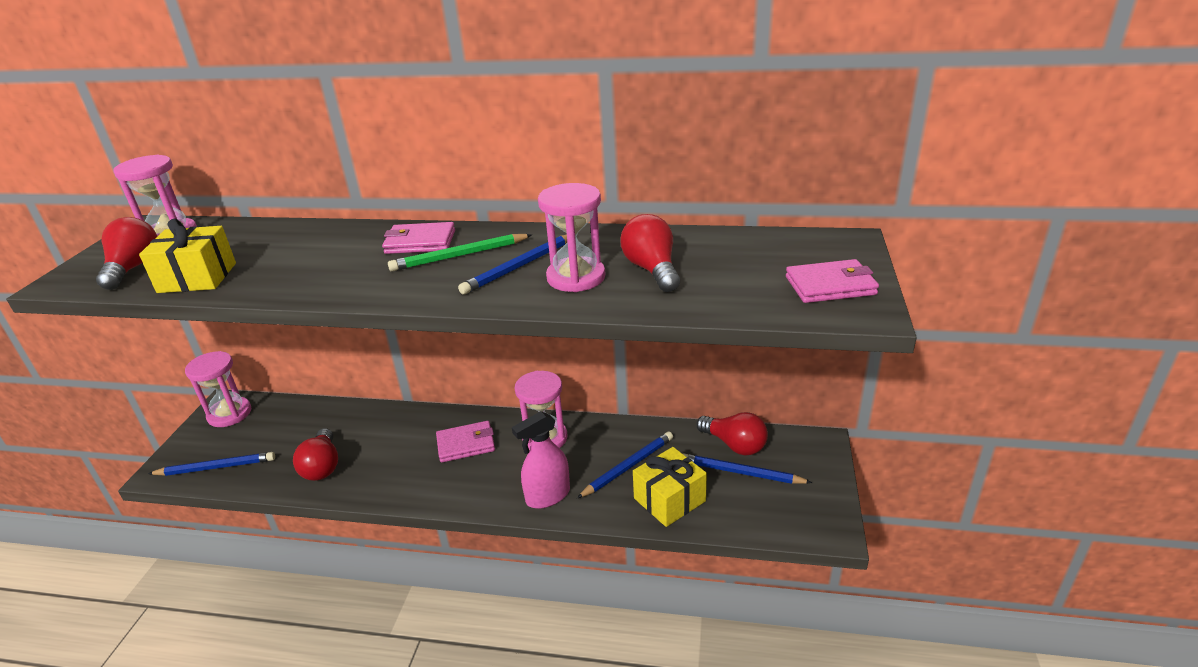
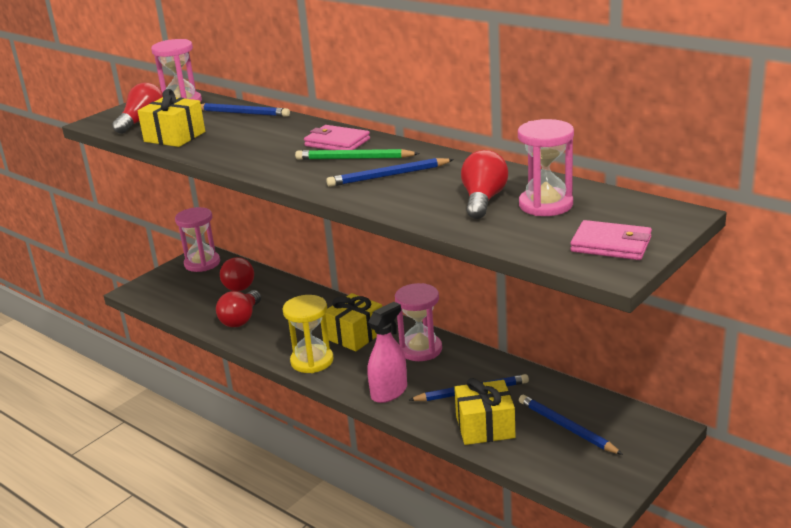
camera: 30 degrees right, 5 degrees down
(216, 467) = (171, 298): blue pencil -> blue pencil (242, 113)
(439, 489) = (312, 361): none -> yellow hourglass
(466, 444) = (355, 335): pink wallet -> yellow gift
(548, 496) = (389, 392): pink spray bottle -> pink spray bottle turned 135 degrees clockwise
(576, 277) = (420, 193): pink hourglass -> pink hourglass (545, 205)
(734, 445) = (581, 404): red light bulb -> red light bulb (237, 284)

